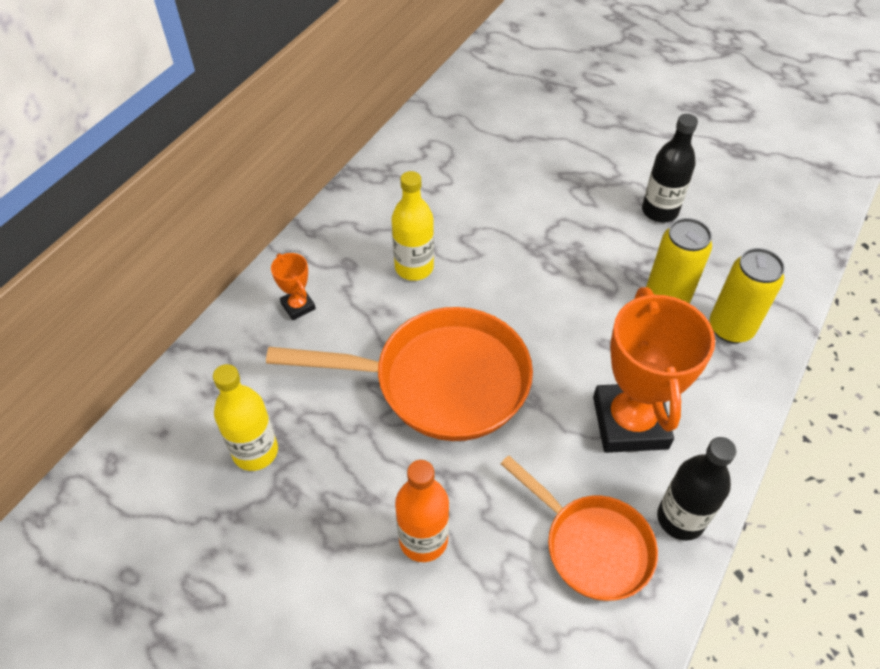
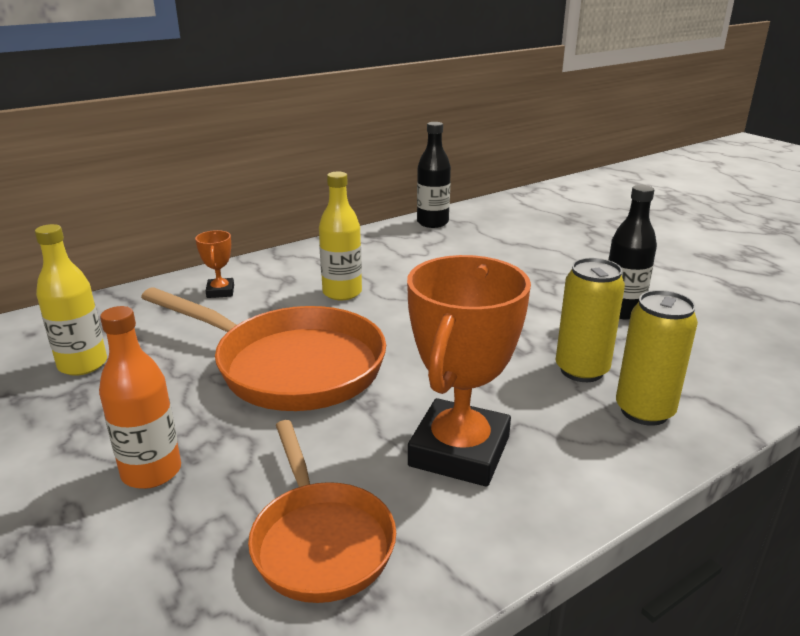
camera: 25 degrees right, 25 degrees down
(680, 519) = (451, 555): black bottle -> black bottle (432, 223)

